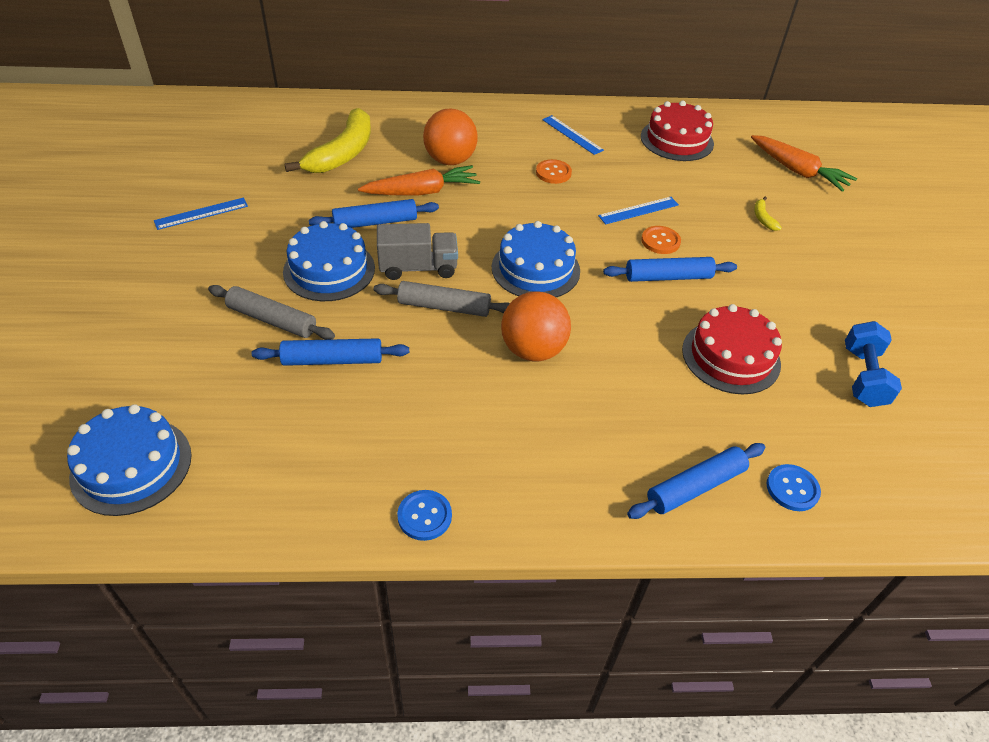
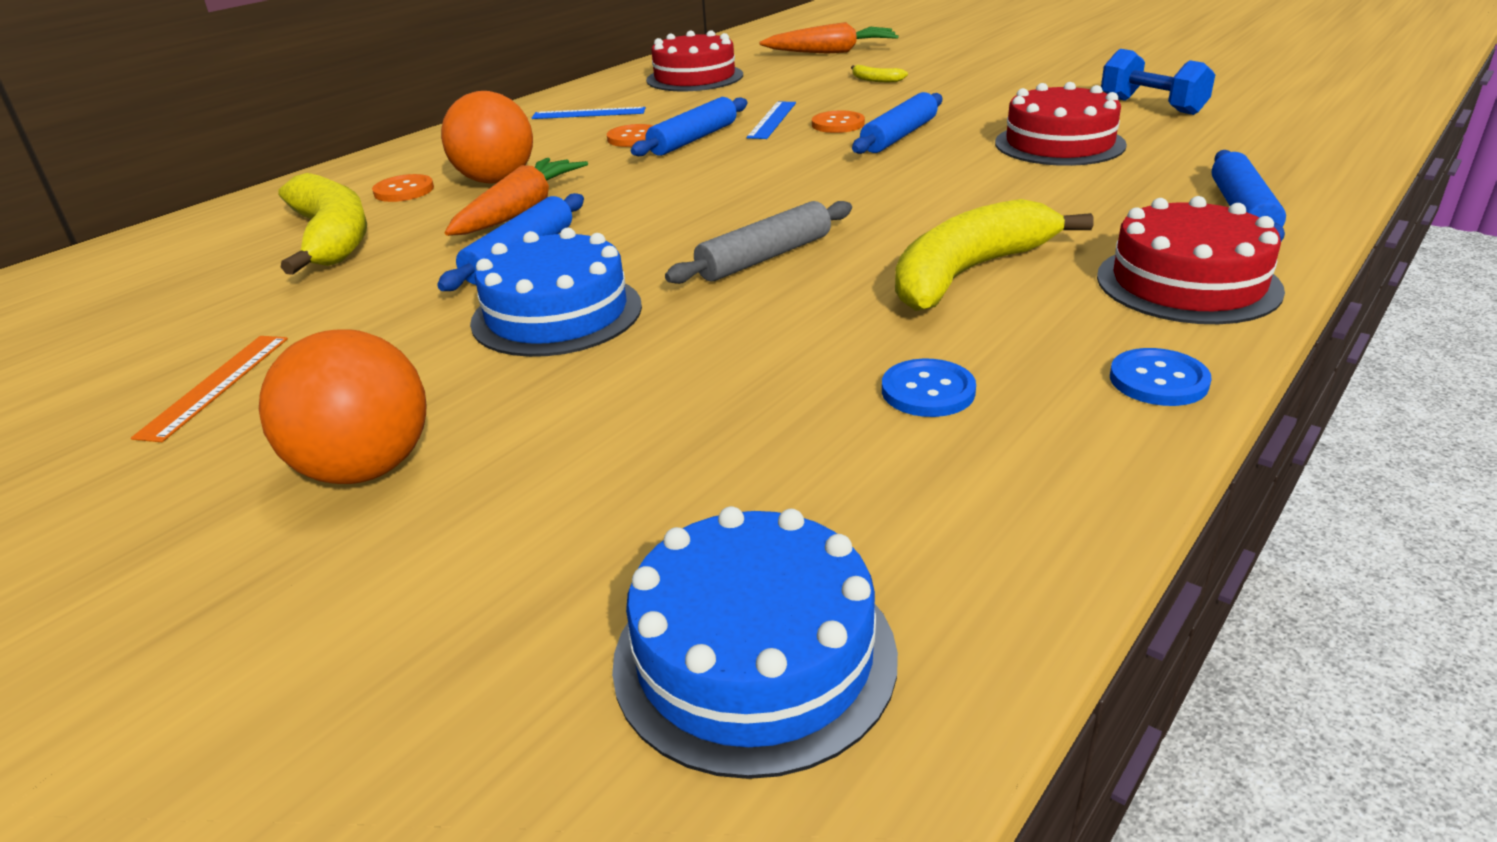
camera: 45 degrees left, 15 degrees down
(201, 213) = (215, 385): blue ruler -> orange ruler
(272, 320) = (589, 390): grey rolling pin -> none
(332, 360) = (755, 364): blue rolling pin -> blue rolling pin (693, 139)
(410, 139) = (404, 190): none -> orange button
(418, 267) = (662, 253): grey truck -> none
(492, 394) = (969, 272): none -> yellow banana
(533, 350) = (921, 229): orange ball -> orange ball (366, 468)
(535, 269) = (781, 190): blue cake -> none
(556, 492) = (1187, 283): none -> red cake
(792, 489) = (1281, 171): blue button -> blue button (928, 391)

